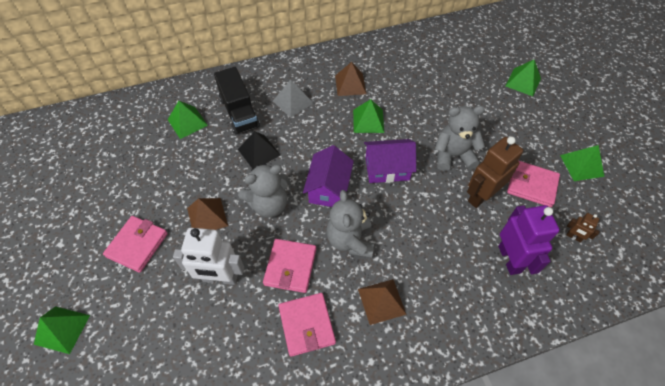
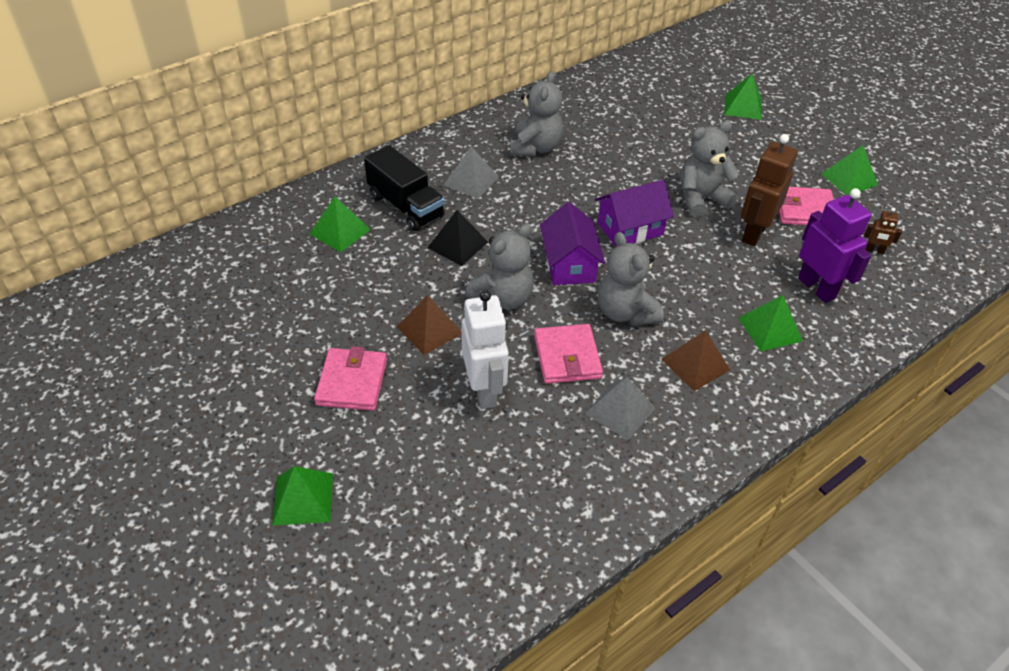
camera: 20 degrees left, 10 degrees down
(220, 278) = (484, 390): white robot -> white robot turned 90 degrees counterclockwise
(306, 325) = (620, 410): pink wallet -> grey pyramid
(350, 84) = (535, 148): brown pyramid -> grey teddy bear
(368, 121) = (580, 183): green pyramid -> green pyramid (770, 329)

